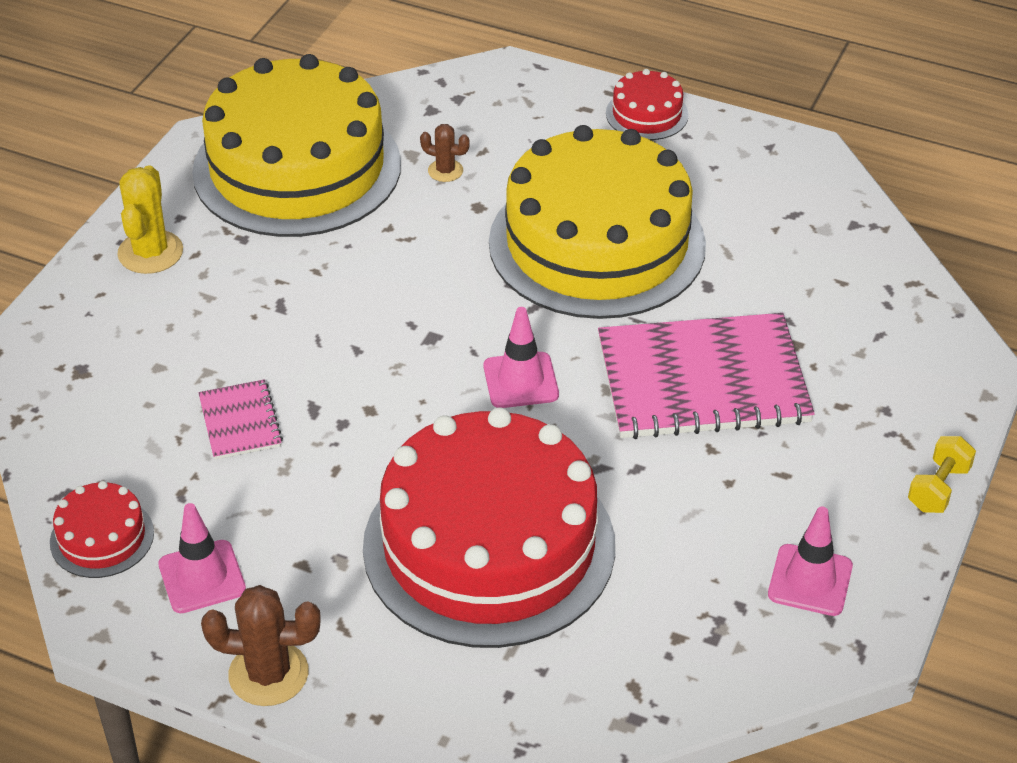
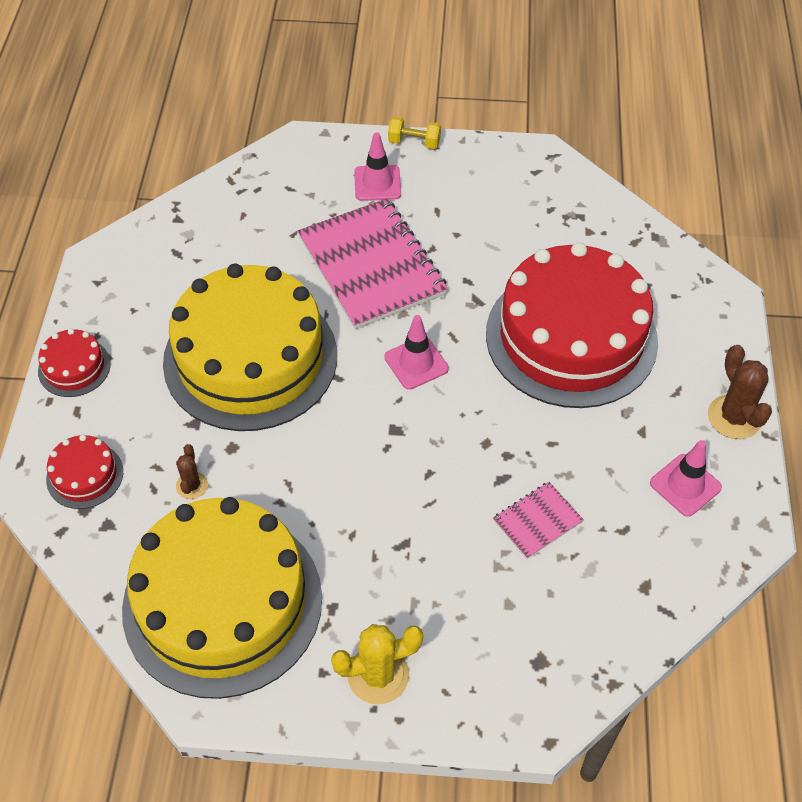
camera: 110 degrees left, 10 degrees up
(102, 537) = (688, 563): red cake -> red cake (85, 475)
(810, 580) = (515, 184): pink traffic cone -> pink traffic cone (377, 183)

